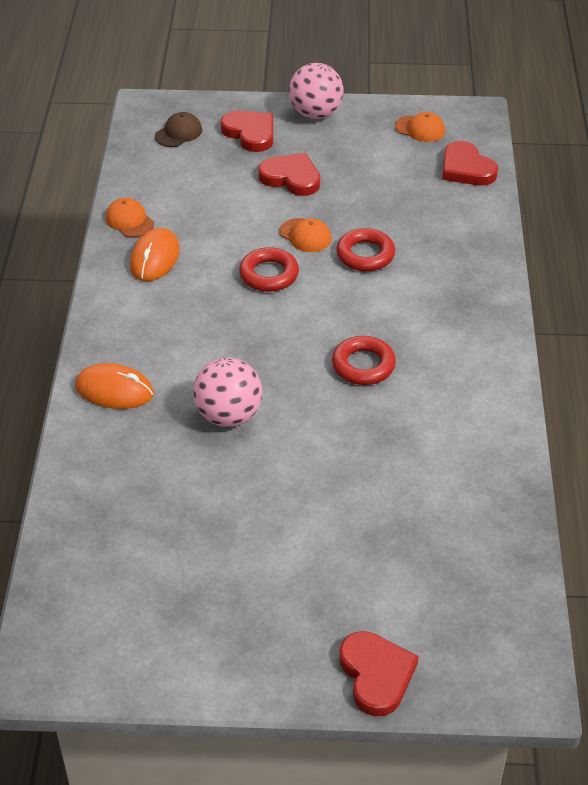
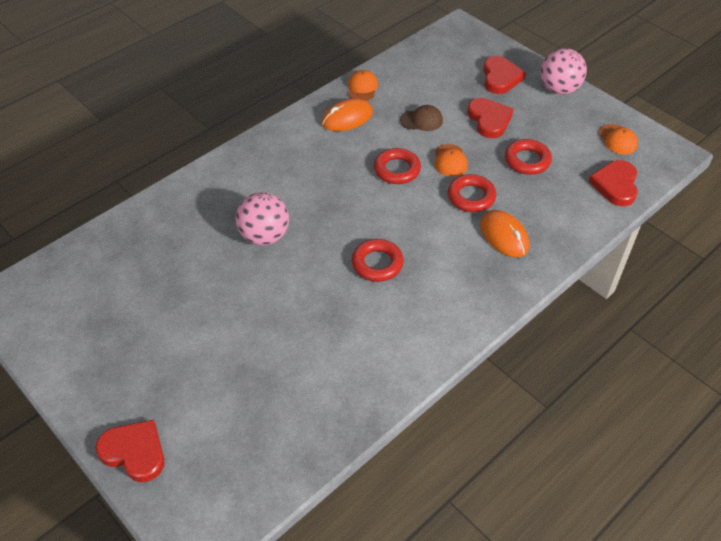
camera: 45 degrees right, 5 degrees up
(114, 390) = (228, 178): orange mouse -> orange mouse (504, 236)
(178, 133) = (457, 53): brown cap -> brown cap (421, 120)
(370, 193) = (527, 160): none -> red ring
(376, 675) = (134, 452): red heart -> red heart turned 90 degrees counterclockwise

